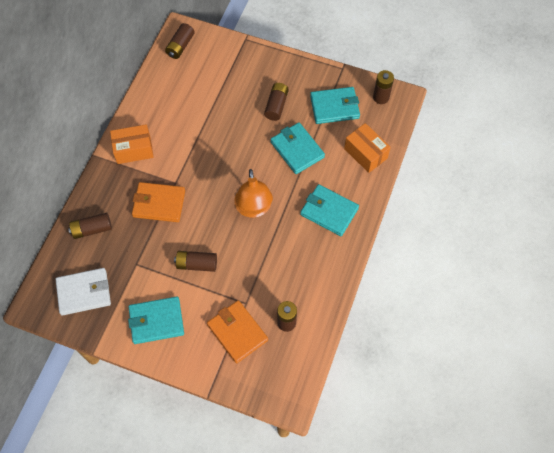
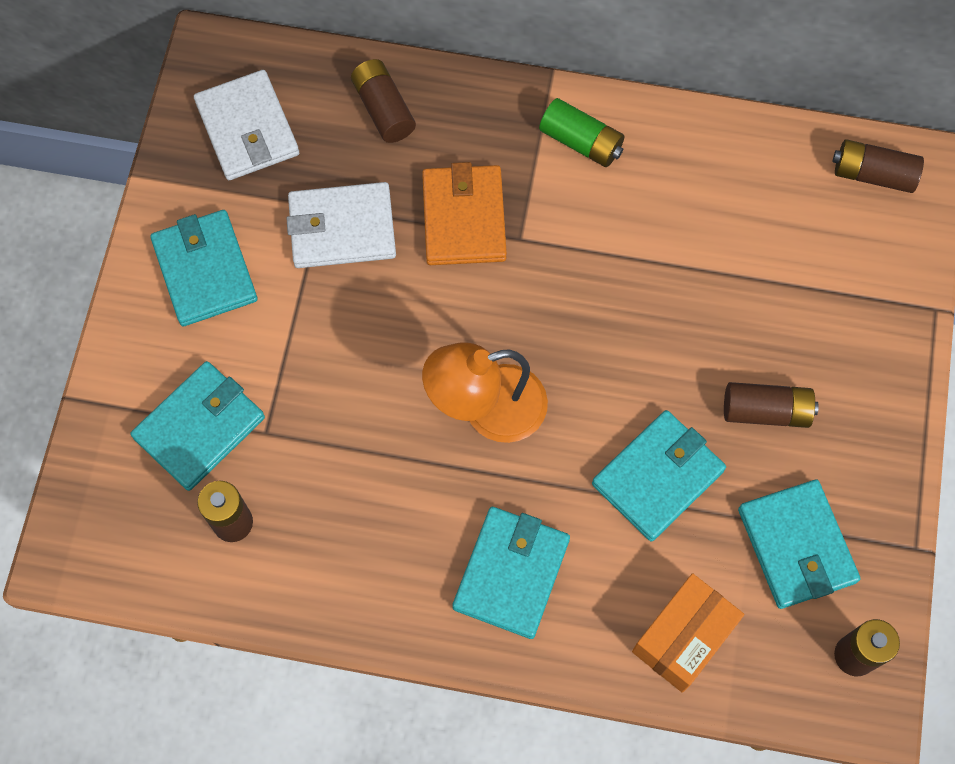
camera: 80 degrees right, 5 degrees up
(133, 150) = (581, 142): orange box -> green battery
(150, 256) = (342, 228): none -> white wallet
(197, 264) = (338, 320): brown battery -> none
(237, 332) = (200, 428): orange wallet -> turquoise wallet

